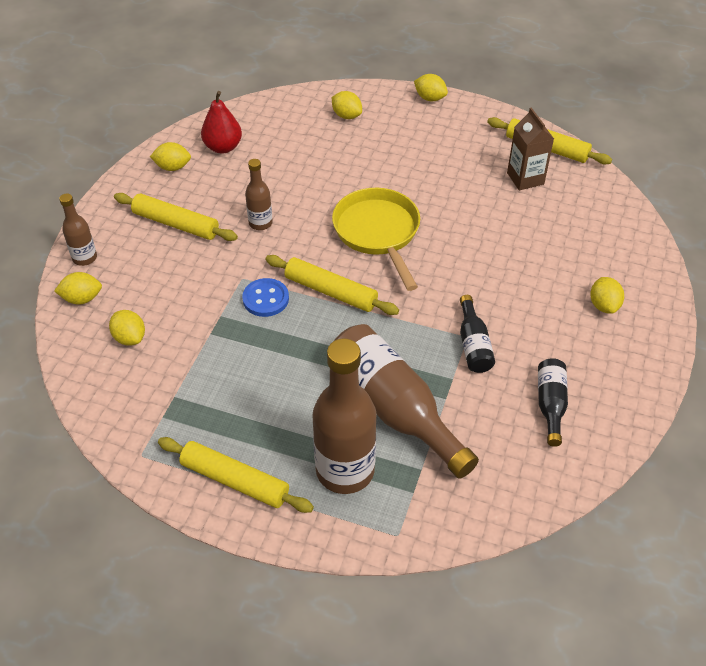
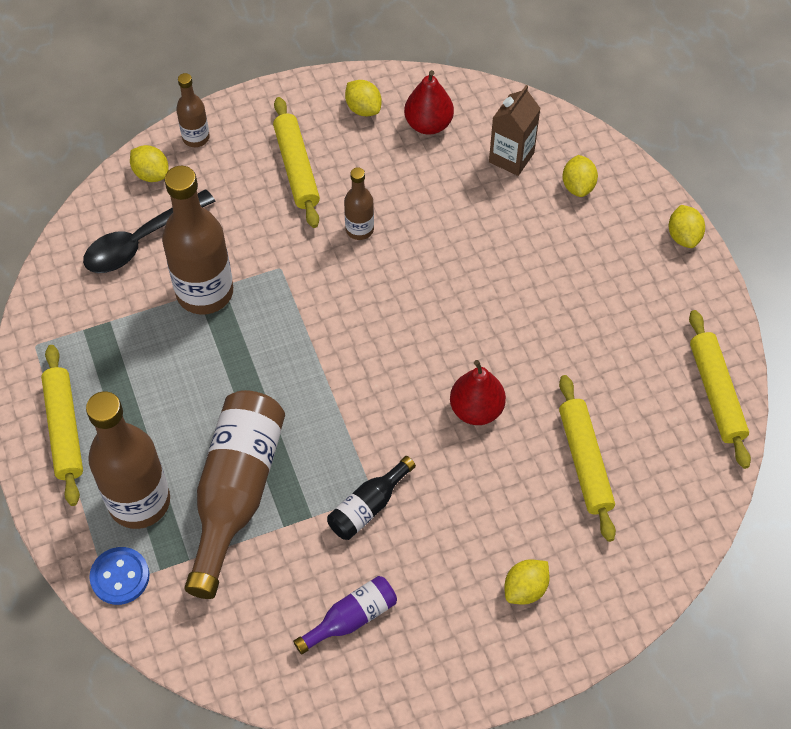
camera: 50 degrees right, 10 degrees up
(130, 338) = (141, 241): yellow lemon -> black spoon
(214, 328) = (205, 292): none -> brown bottle
(265, 299) = (272, 304): blue button -> blue button (120, 577)
(331, 291) = (328, 346): yellow rolling pin -> yellow rolling pin (585, 461)
(378, 233) = (439, 330): yellow pan -> none
(454, 250) = (476, 409): none -> red pear
(525, 178) = (646, 404): brown carton -> brown carton (511, 157)
(550, 404) = (351, 618): black bottle -> purple bottle

